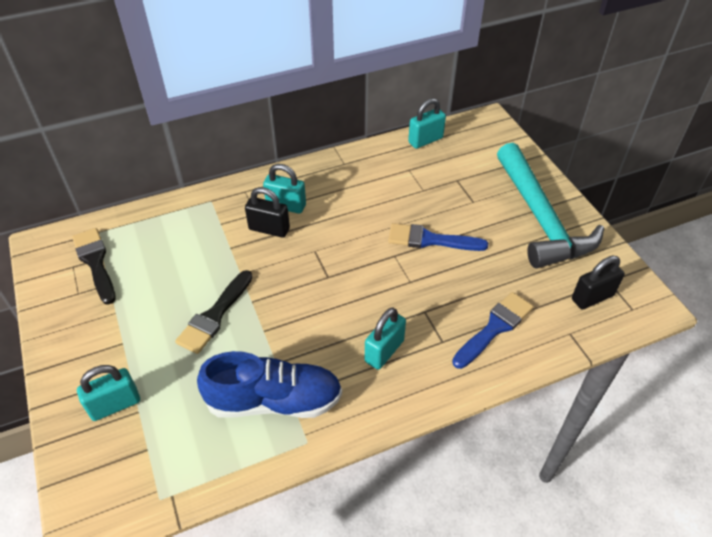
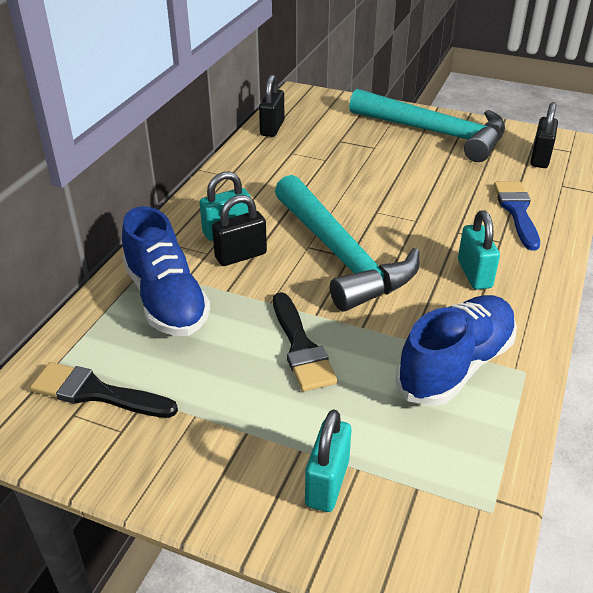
camera: 45 degrees left, 10 degrees down
(194, 230) = (166, 300): none -> blue shoe
(324, 272) = (341, 255): none -> turquoise hammer
(425, 140) = (272, 128): turquoise padlock -> black padlock
(430, 240) = (385, 187): blue brush -> none

